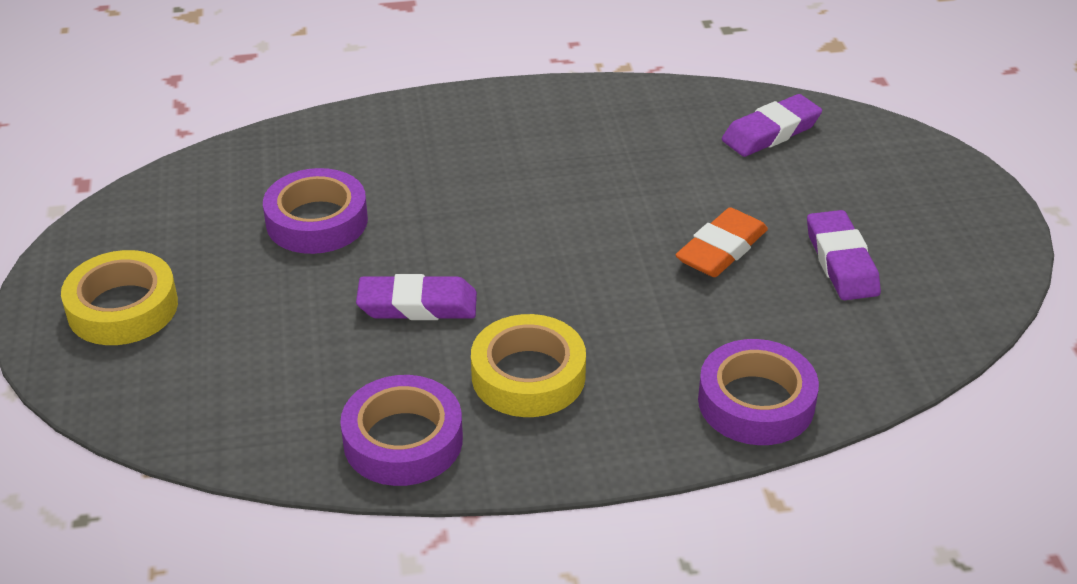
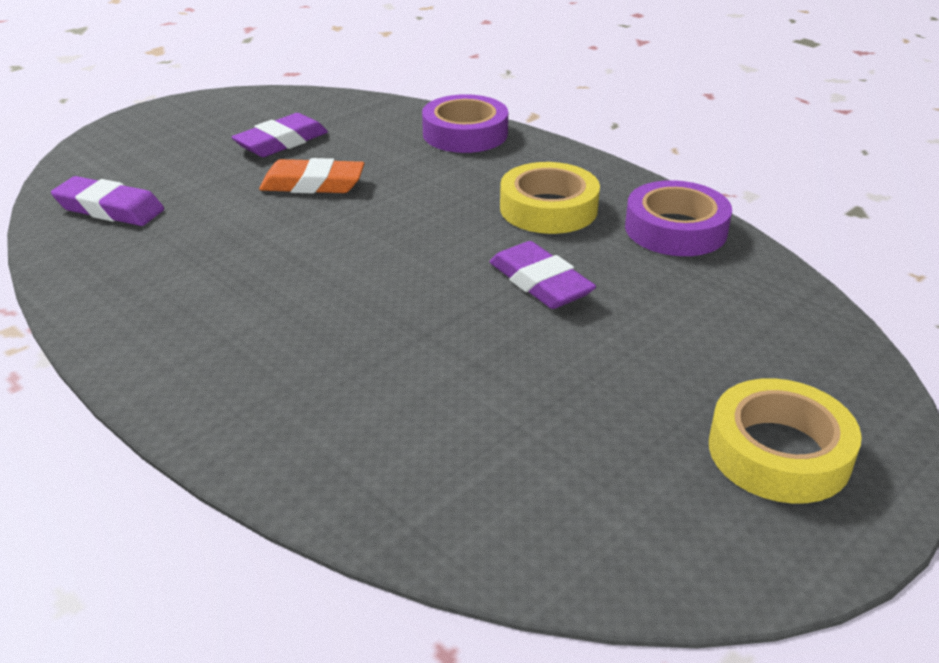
camera: 125 degrees left, 5 degrees down
(317, 221) = (500, 397): purple tape -> none

